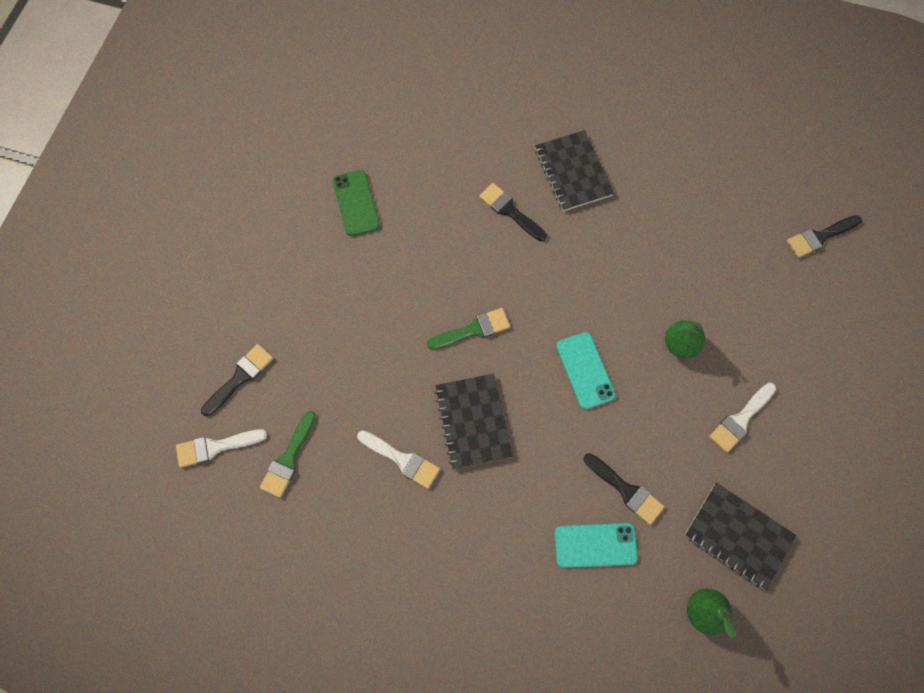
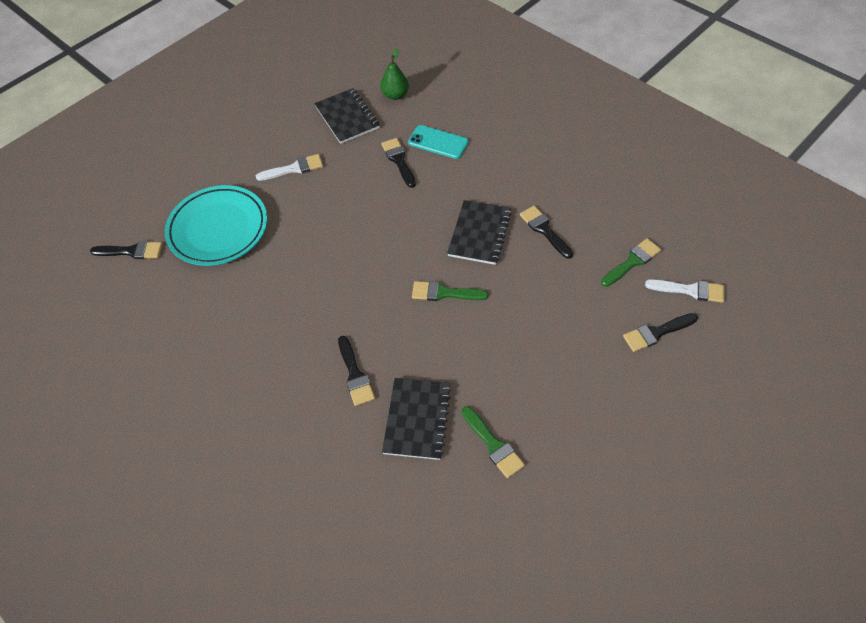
camera: 150 degrees left, 15 degrees down
(356, 203) = (493, 445): green phone -> green brush
(402, 460) = (544, 230): white brush -> black brush
(573, 172) = (276, 386): black notebook -> black notebook (417, 419)
(585, 370) = (377, 234): turquoise phone -> none
(679, 344) = (296, 224): green pear -> none
(757, 301) = (218, 229): none -> turquoise plate

